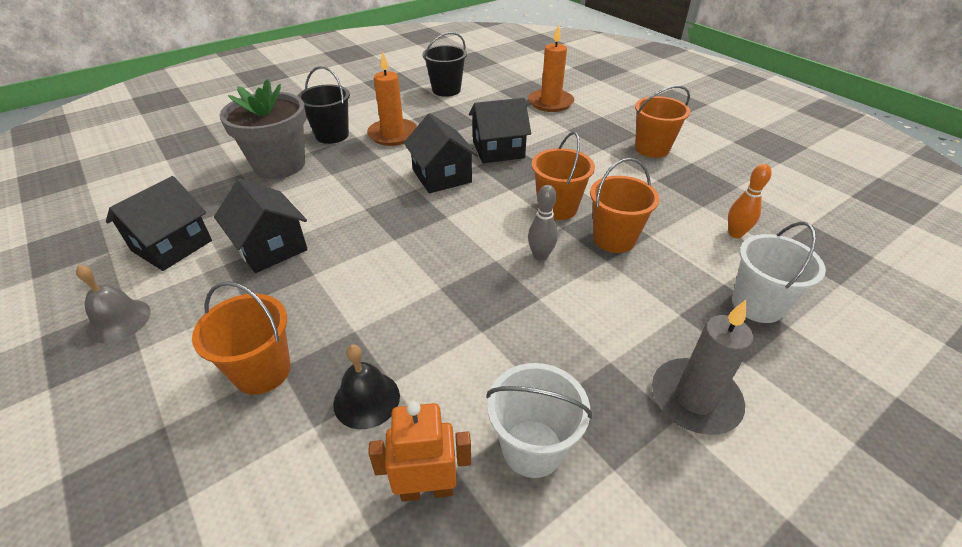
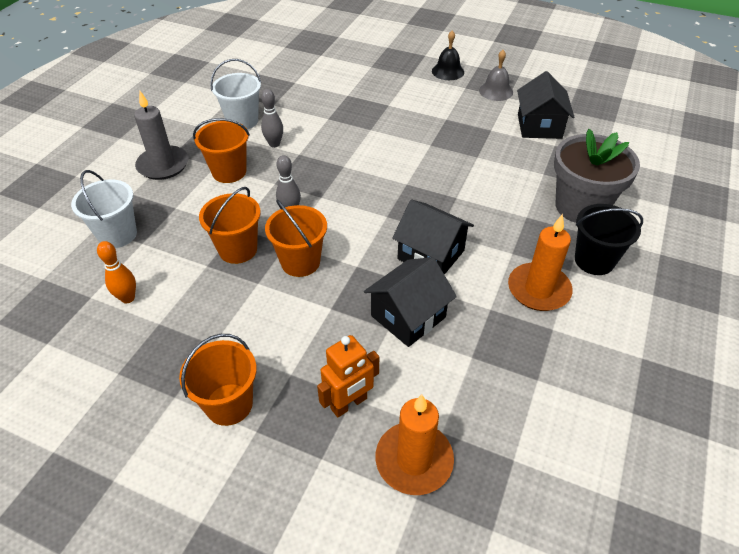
camera: 150 degrees right, 5 degrees up
(262, 371) = (395, 101): orange bucket -> orange bucket (229, 172)
(271, 247) = (479, 148): black house -> none
(366, 399) = (333, 109): black bell -> black bell (448, 71)
(427, 489) = (280, 96): orange robot -> orange robot (349, 404)
(446, 90) = (584, 418): black bucket -> none
(505, 365) = (274, 144): none -> grey bowling pin

